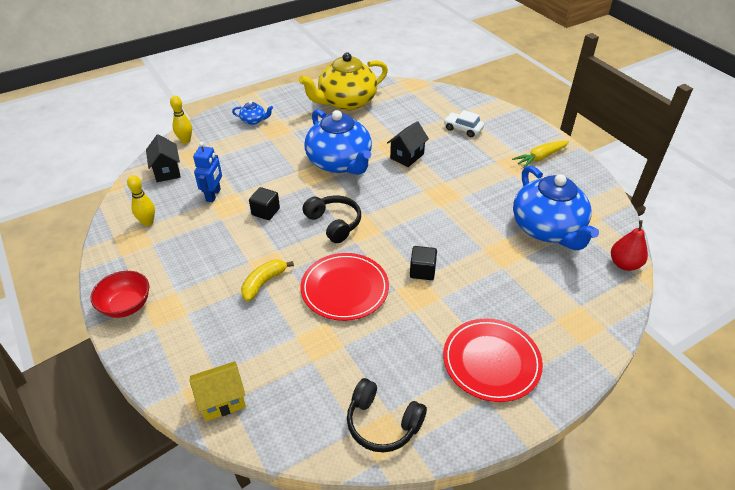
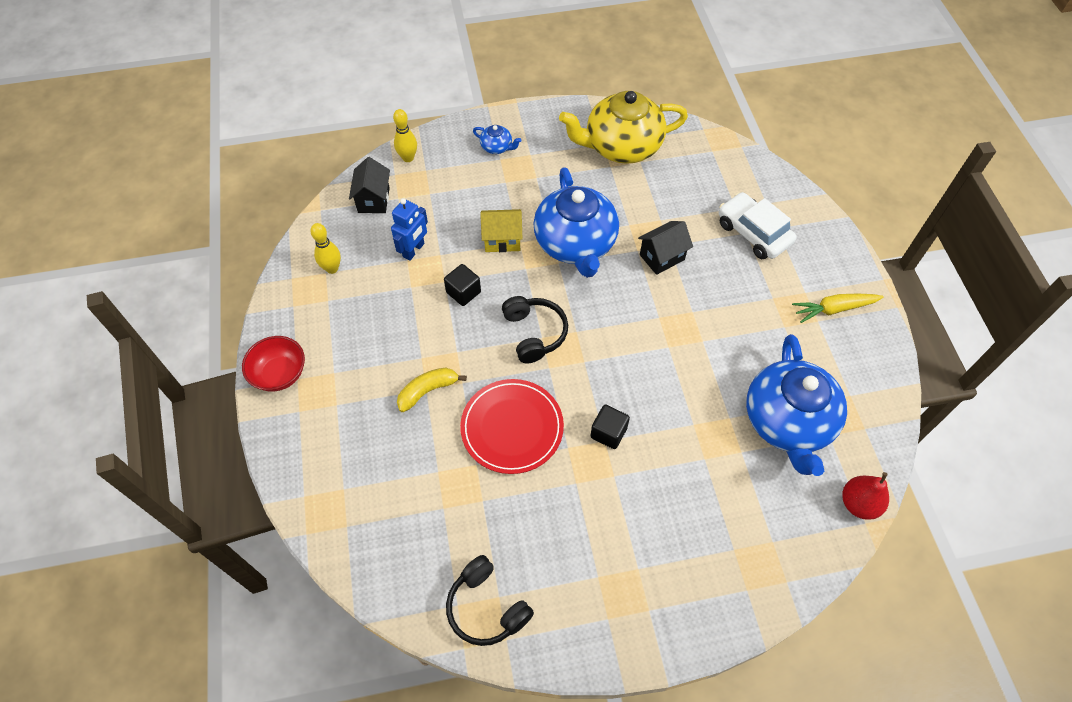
camera: 20 degrees right, 15 degrees up
(222, 400) = (338, 522): yellow house -> yellow house (502, 240)
(463, 129) = (753, 233): white car -> white car, size x1.50
(491, 361) = (634, 577): red plate -> none

